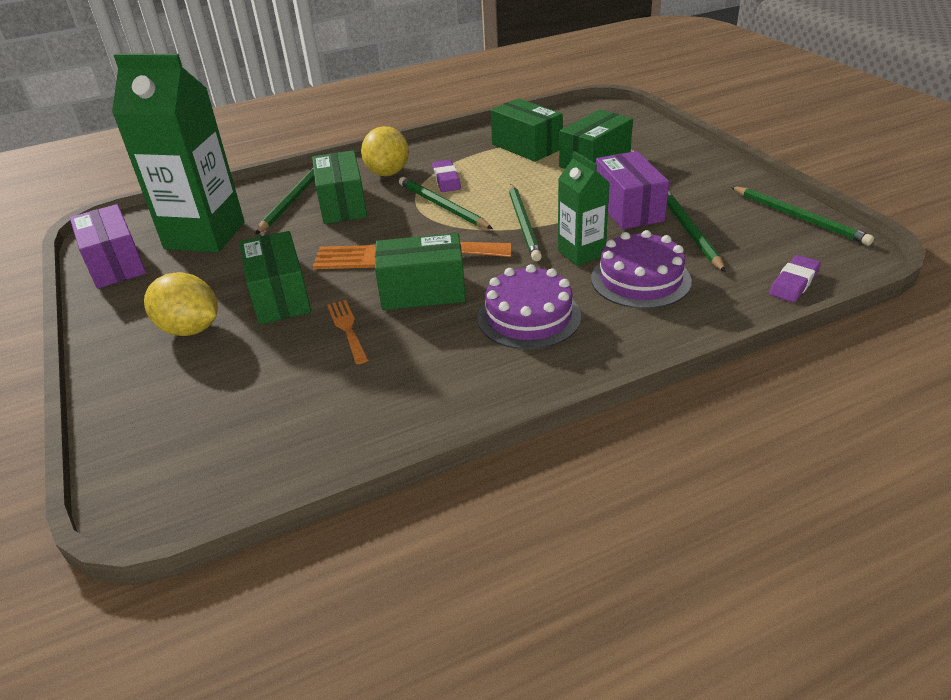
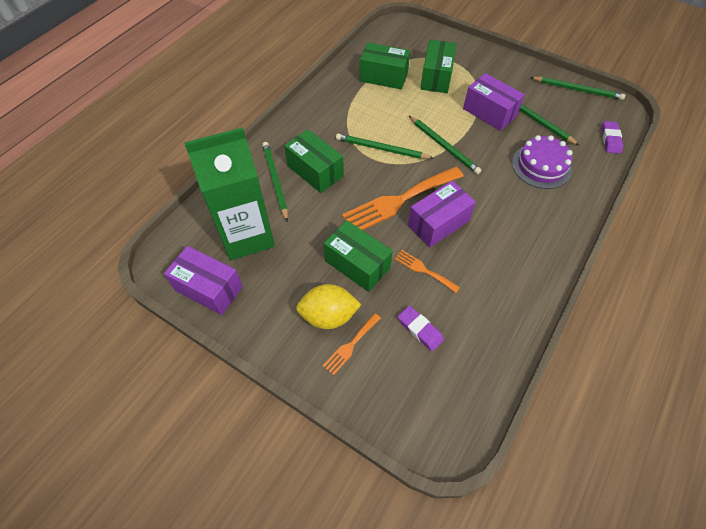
camera: 35 degrees left, 20 degrees up
(176, 364) = (351, 345): none -> orange fork
(388, 173) = (316, 131): yellow lemon -> none
(423, 291) = (438, 223): green box -> purple box
(446, 179) = (361, 124): purple eraser -> purple eraser (420, 329)
(529, 317) = (511, 217): purple cake -> none
(581, 253) = (495, 158): green carton -> none

